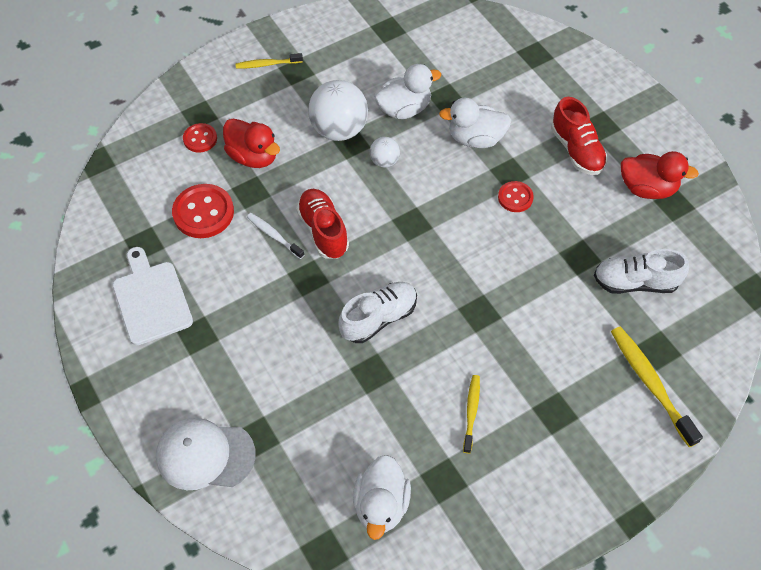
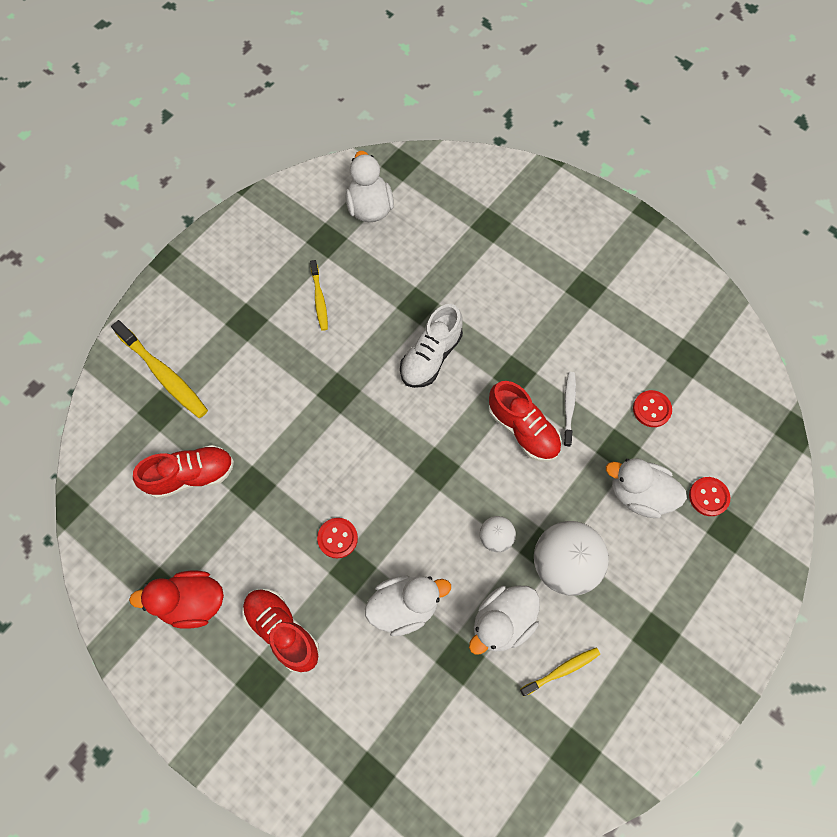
camera: 160 degrees right, 10 degrees up
(151, 299) = (645, 307): white cutting board -> none
(203, 212) = (651, 409): red button -> red button, size x0.58
(205, 455) = (524, 199): white cap -> none
(253, 156) = (639, 494): red duck -> white duck
(267, 64) = (695, 634): yellow toothbrush -> yellow toothbrush (561, 670)
(274, 235) = (569, 407): white toothbrush -> white toothbrush turned 105 degrees counterclockwise
(635, 282) = (191, 475): white shoe -> red shoe

